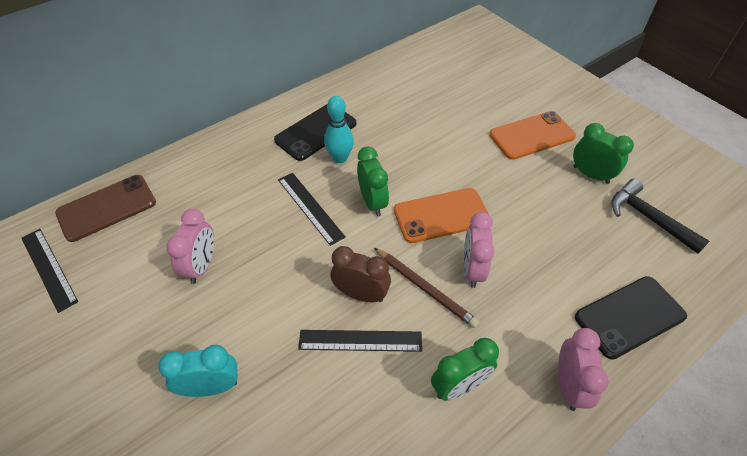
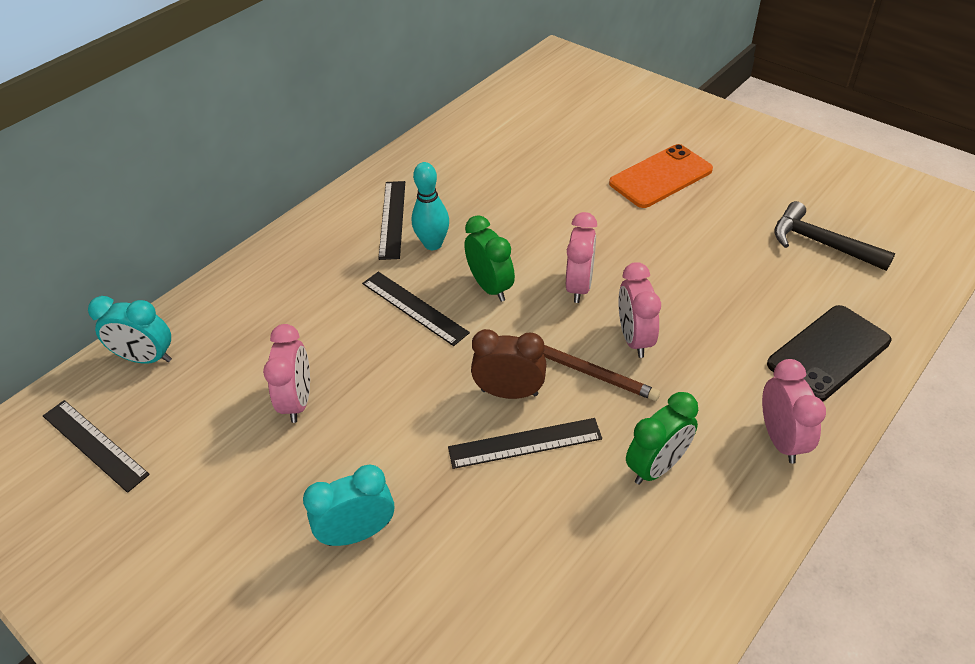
camera: 10 degrees left, 5 degrees down
(107, 208) = (147, 358): brown phone -> turquoise clock
(316, 132) = (392, 219): black phone -> black ruler
(441, 215) = (579, 286): orange phone -> pink clock
(590, 175) = (742, 208): green clock -> none

